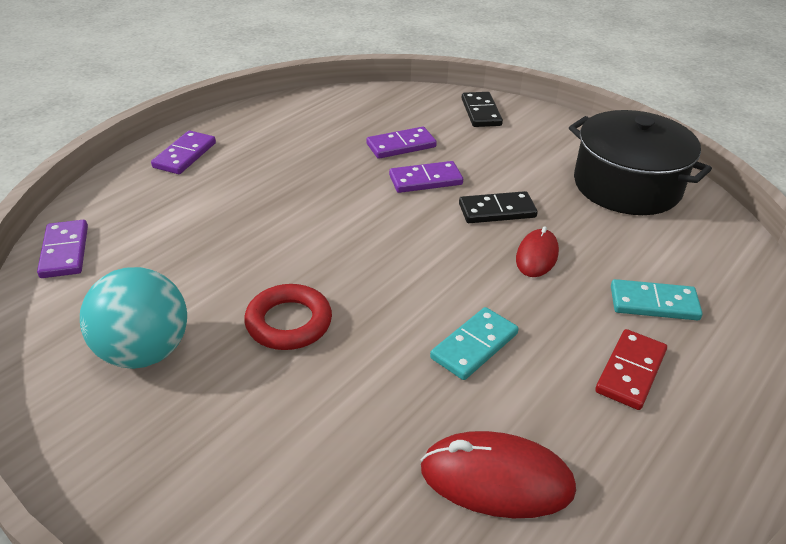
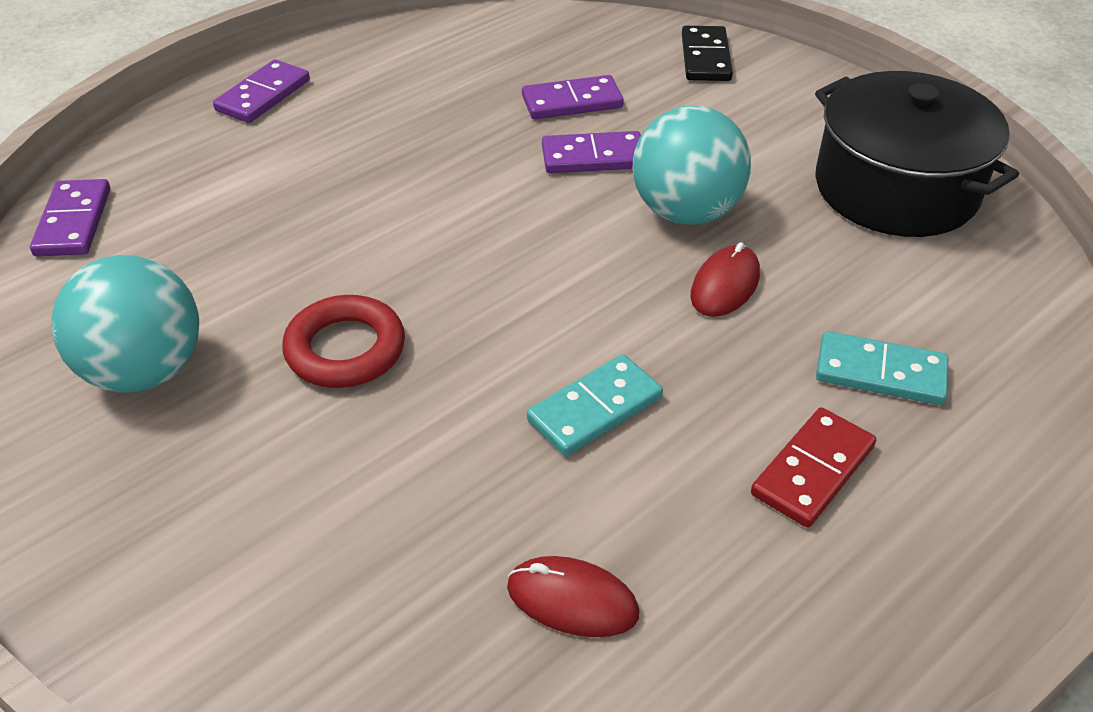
camera: 10 degrees right, 5 degrees up
(496, 479) = (572, 600): red mouse -> red mouse, size x0.63
(497, 211) = (685, 212): black domino -> turquoise ball

